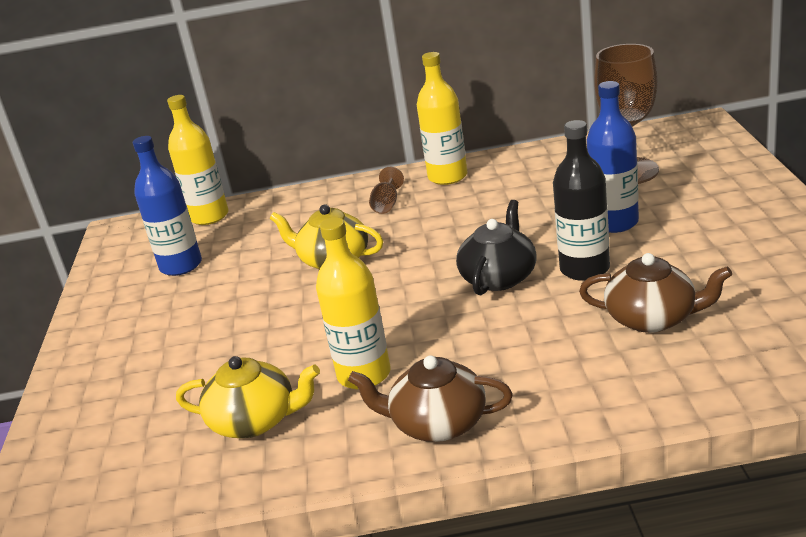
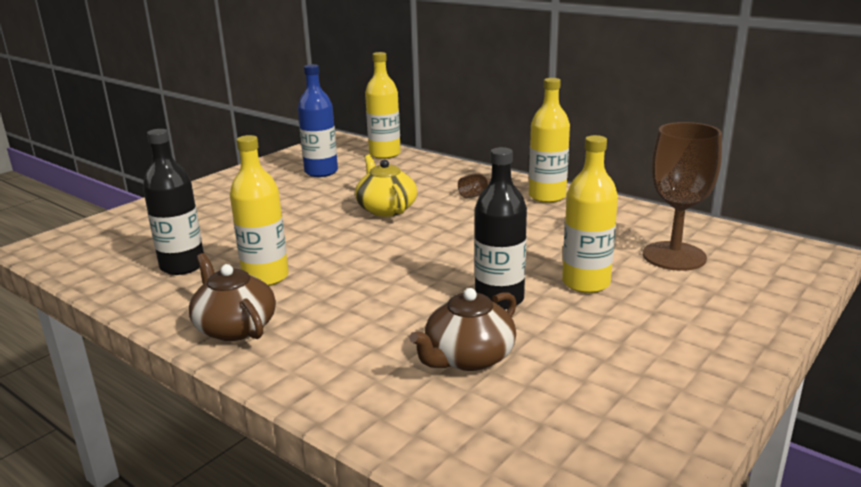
camera: 40 degrees right, 5 degrees down
(255, 420) = (182, 266): yellow teapot -> black bottle
(499, 277) = (441, 271): black teapot -> none
(615, 223) = (586, 283): blue bottle -> yellow bottle
(653, 318) = (468, 358): brown teapot -> brown teapot turned 75 degrees clockwise

